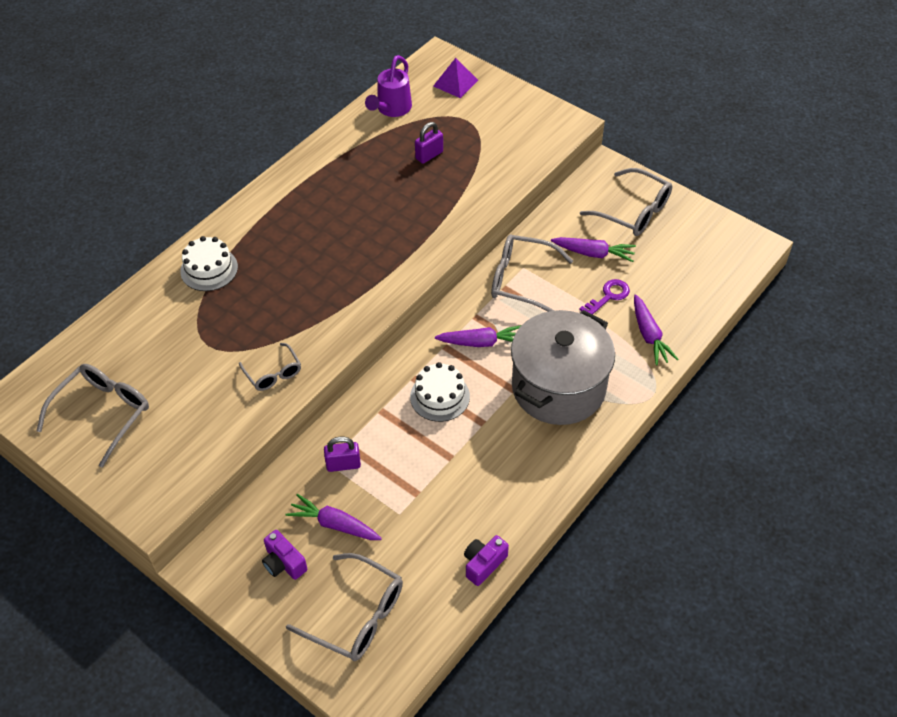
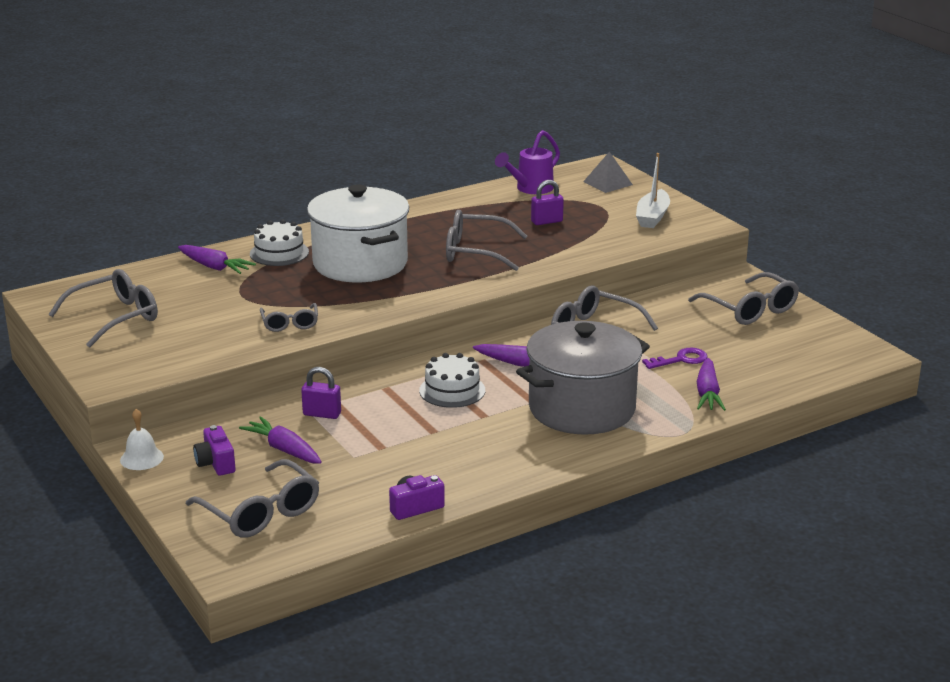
camera: 20 degrees right, 25 degrees down
(213, 578) = (142, 458): none -> white bell
(292, 264) = (360, 263): none -> white pot
(389, 218) = (476, 252): none -> grey glasses
(455, 83) = (608, 183): purple pyramid -> grey pyramid
(517, 124) = (652, 217): none -> white boat
(593, 253) = (685, 329): purple carrot -> purple carrot (214, 267)

